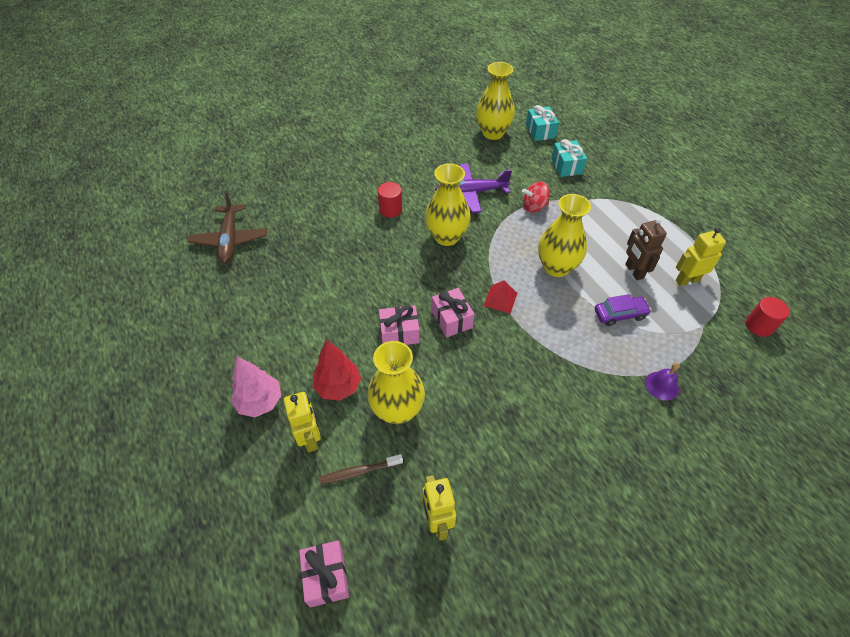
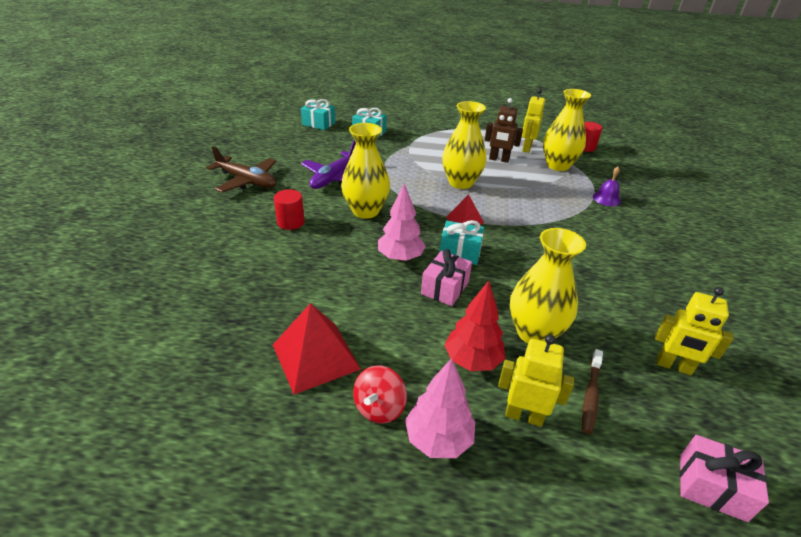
camera: 55 degrees left, 15 degrees down
(230, 240) = (157, 351): brown plane -> brown plane (247, 181)
(278, 306) = (315, 356): none -> red pyramid
(410, 289) = (400, 257): none -> pink tree
(451, 319) = (460, 252): pink gift -> turquoise gift
(493, 133) = (286, 139): yellow vase -> yellow vase (558, 165)
(534, 207) = (389, 162): red spinning top -> red spinning top (379, 407)
(620, 314) = (531, 182): purple car -> none

